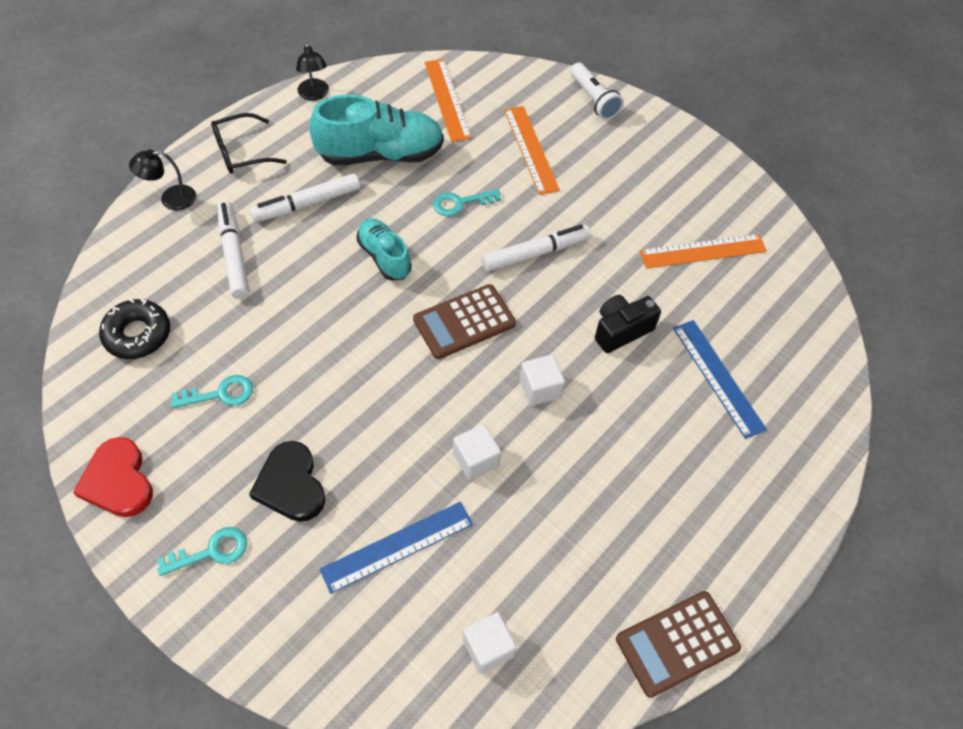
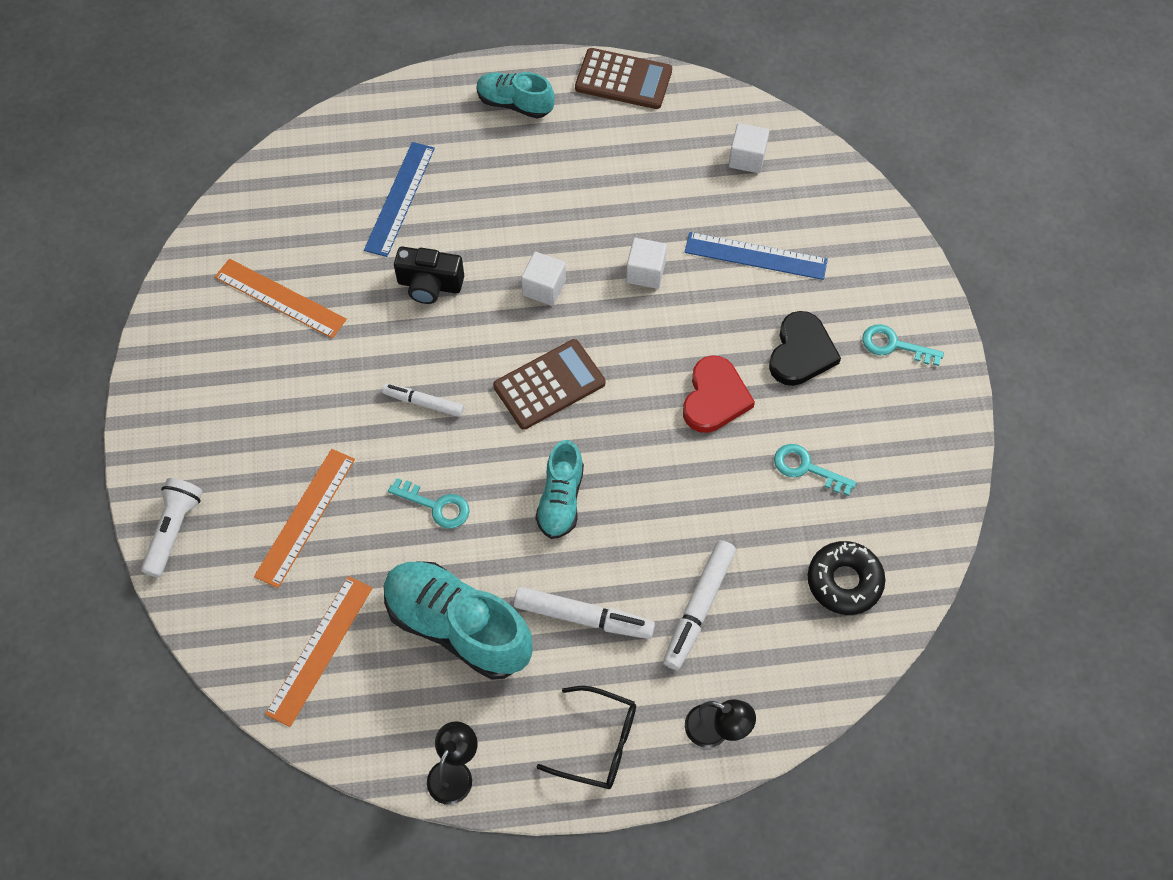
camera: 135 degrees left, 5 degrees up
(118, 481) = (936, 450): red heart -> red heart (714, 398)
(464, 322) = (549, 385): brown calculator -> brown calculator turned 45 degrees counterclockwise
(535, 253) = (424, 403): white marker -> white marker, size x0.64
(735, 534) = (515, 104): none -> turquoise shoe

